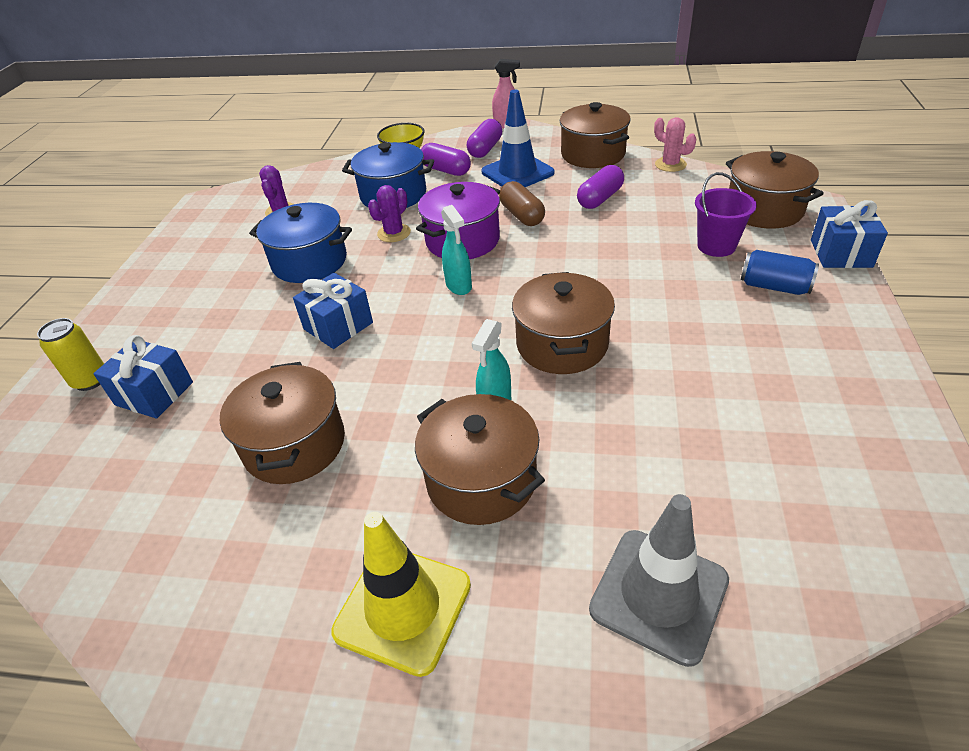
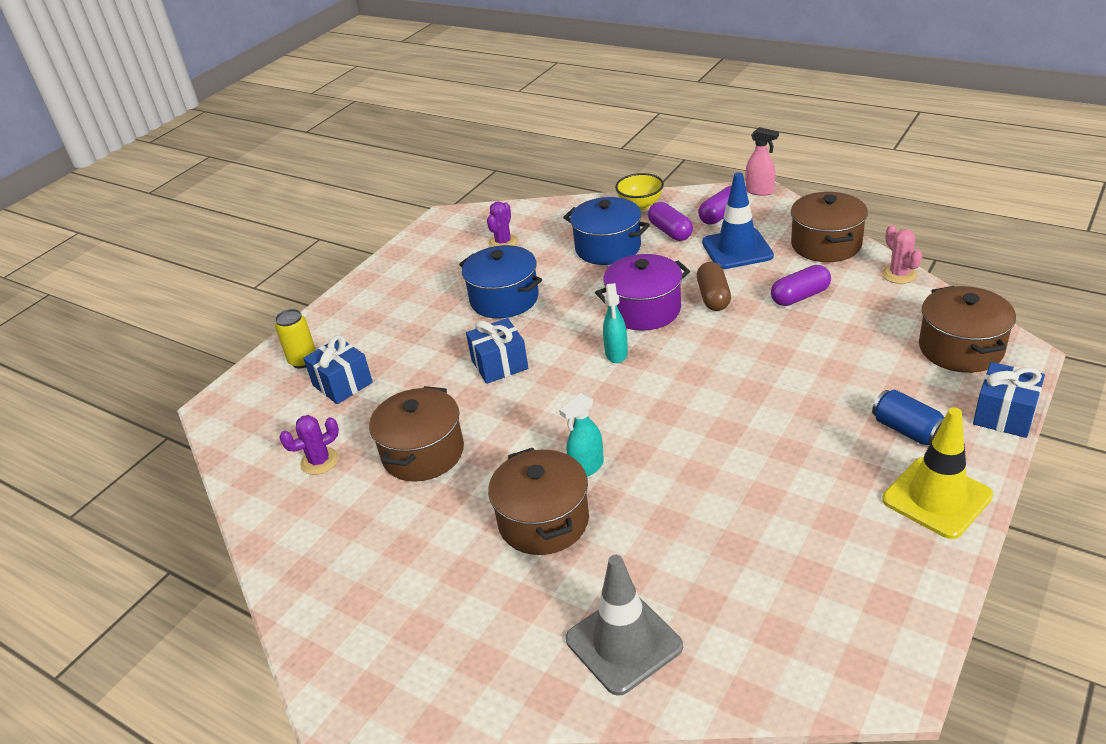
camera: 25 degrees right, 5 degrees down
(394, 233) = (588, 288): purple cactus -> purple cactus (319, 461)
(403, 608) = (442, 590): yellow traffic cone -> yellow traffic cone (936, 498)
(562, 344) = (673, 431): brown pot -> none
(716, 246) = (881, 375): purple bucket -> none

